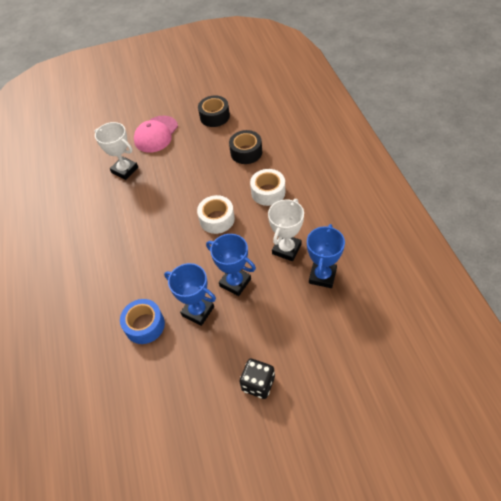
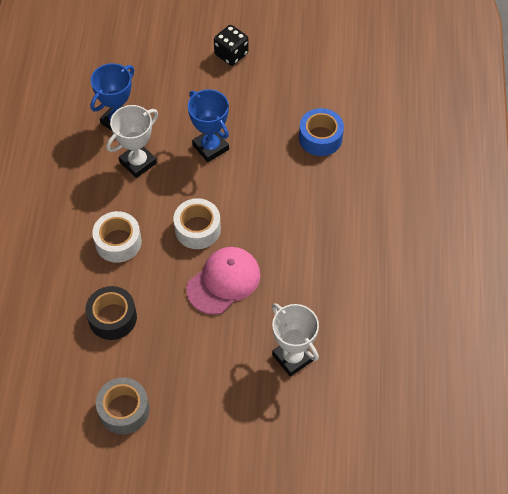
camera: 165 degrees left, 5 degrees up
(156, 134) = (227, 411): pink cap -> pink cap (224, 281)
(198, 311) = (261, 132): blue trophy -> none
(214, 116) = (124, 410): black tape -> grey tape

